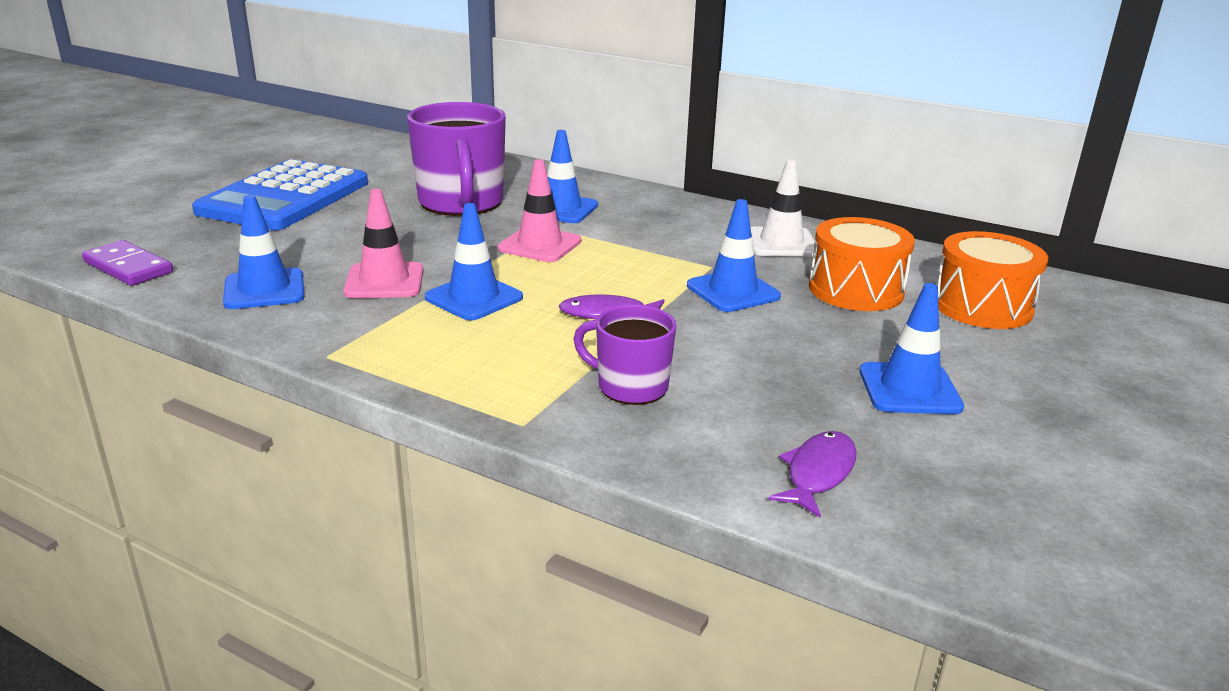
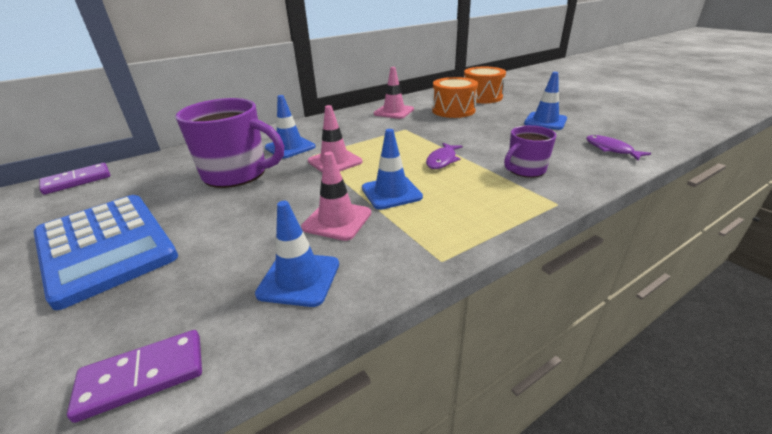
camera: 60 degrees left, 5 degrees up
(393, 144) = (77, 181): none -> purple domino
(733, 291) = (437, 130): blue traffic cone -> none
(781, 243) = (394, 112): white traffic cone -> pink traffic cone

